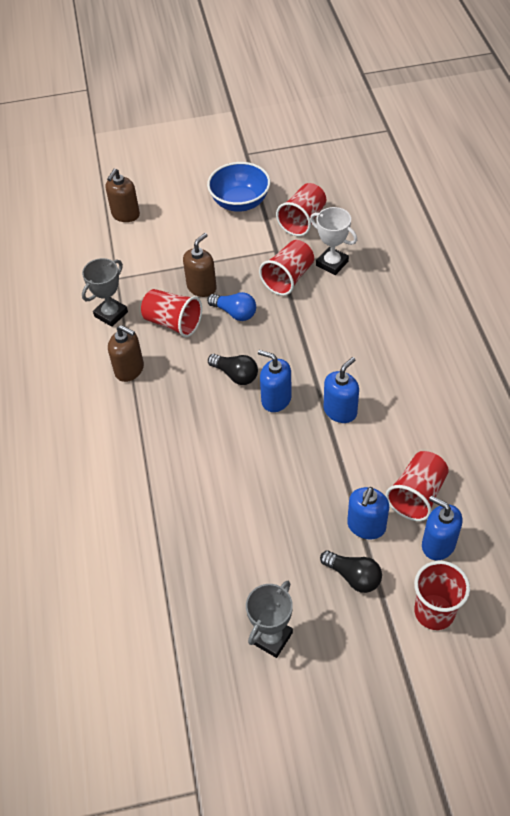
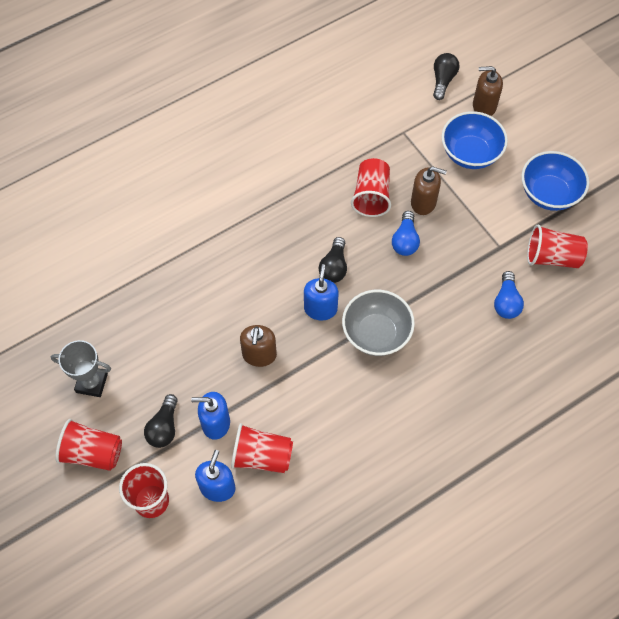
camera: 65 degrees right, 10 degrees up
(79, 233) = (443, 80): none -> black light bulb
(111, 314) = (360, 145): grey trophy -> none
(129, 369) = (306, 184): brown soap dispenser -> brown soap dispenser (259, 355)
(169, 239) = (470, 153): none -> blue bowl
(288, 278) = (468, 270): red cup -> red cup (92, 453)
(322, 364) = (376, 334): none -> grey bowl
(332, 263) = (506, 302): white trophy -> blue light bulb
(340, 411) = (328, 365): blue soap dispenser -> none

